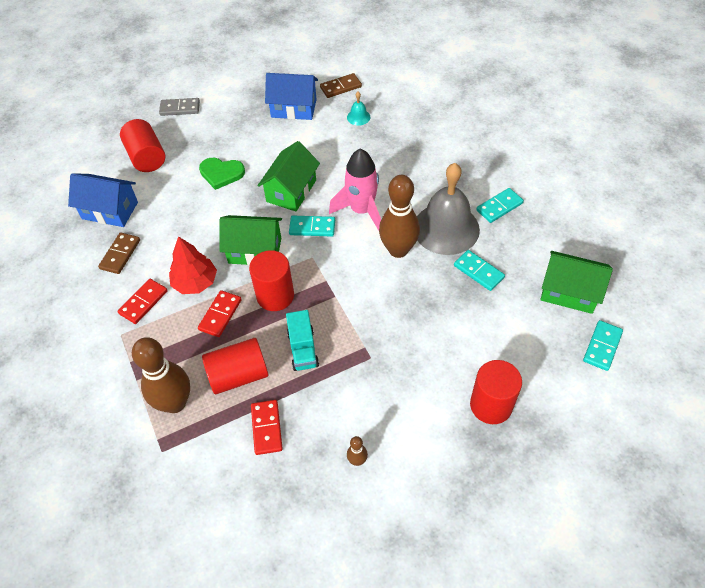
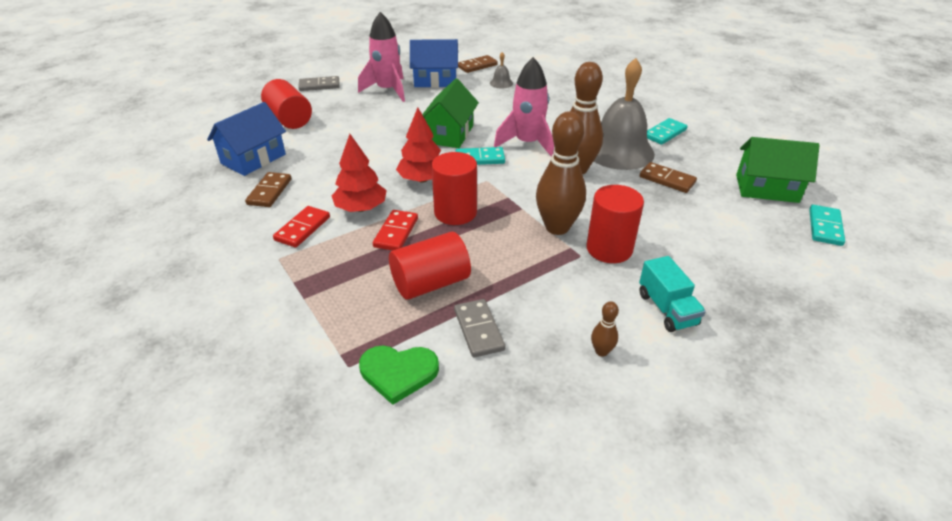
camera: 10 degrees left, 15 degrees down
(110, 210) = (253, 159): blue house -> blue house turned 60 degrees counterclockwise
(175, 403) = (357, 316): brown bowling pin -> brown bowling pin (557, 227)
(221, 173) = (372, 126): green heart -> green heart (398, 373)
(244, 121) = (388, 90): none -> pink rocket
(255, 251) = (422, 179): green house -> red tree
(267, 428) = (479, 330): red domino -> grey domino
(303, 349) = (500, 254): turquoise truck -> turquoise truck (667, 309)
(358, 117) = (501, 83): turquoise bell -> grey bell
(478, 271) = (667, 179): turquoise domino -> brown domino
(491, 405) = (734, 285): red cylinder -> red cylinder (609, 249)

